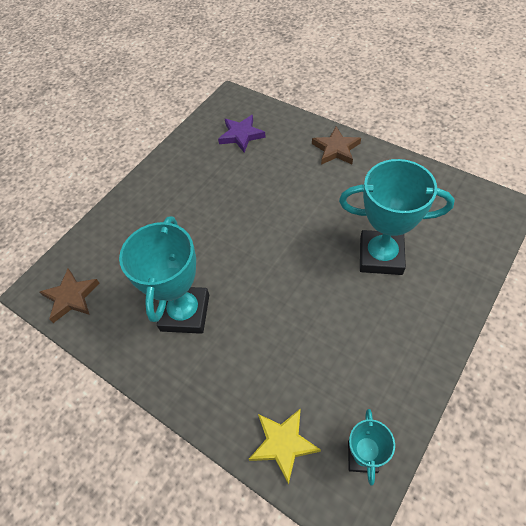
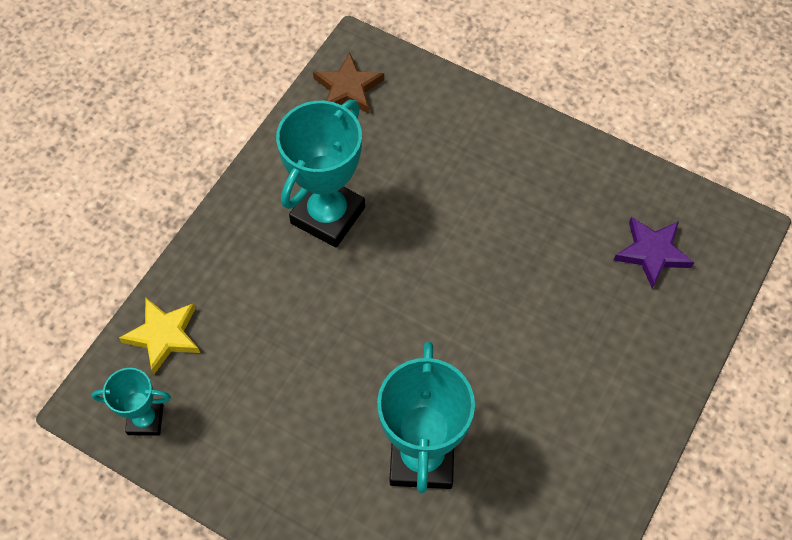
camera: 80 degrees right, 5 degrees up
(185, 312) = (327, 215): turquoise trophy -> turquoise trophy turned 60 degrees counterclockwise
(336, 149) = (636, 399): brown star -> none

